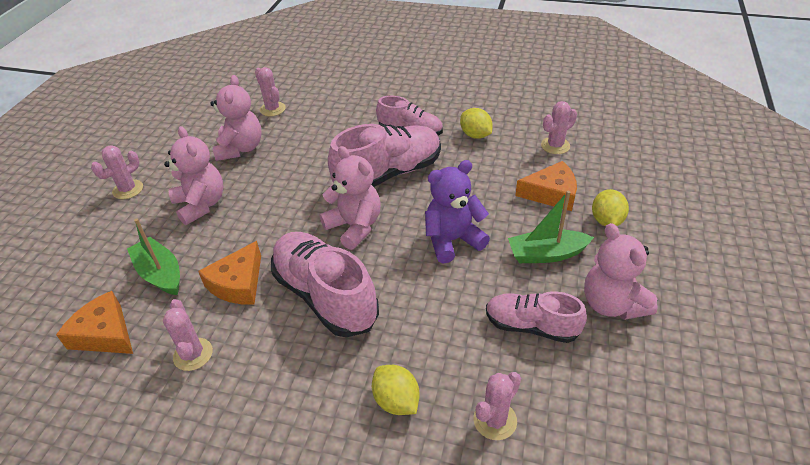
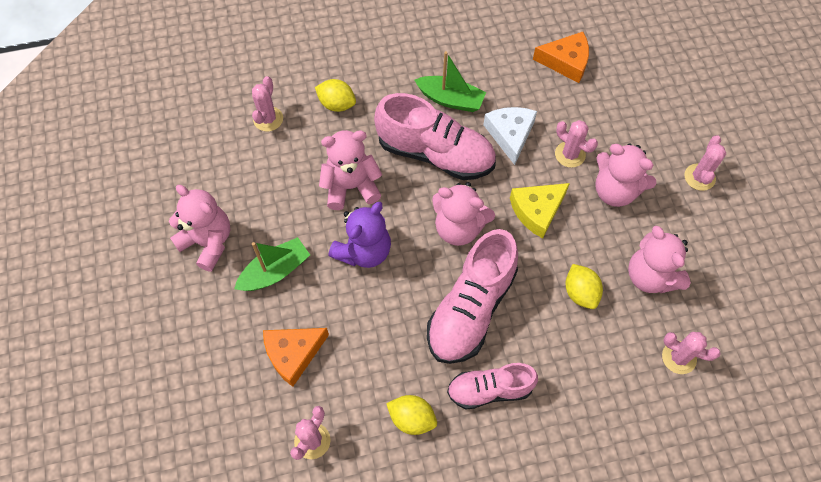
camera: 150 degrees right, 20 degrees up
(160, 274) = (577, 116): green boat -> green boat (450, 99)
(193, 354) = (492, 75): pink cactus -> pink cactus (570, 154)
(238, 283) = (510, 135): orange cheese -> white cheese
(277, 214) = (537, 211): none -> yellow cheese
(433, 299) = (351, 187): none -> pink teddy bear
(531, 326) = (266, 195): pink shoe -> none
(606, 221) = (229, 338): yellow lemon -> yellow lemon (580, 293)

